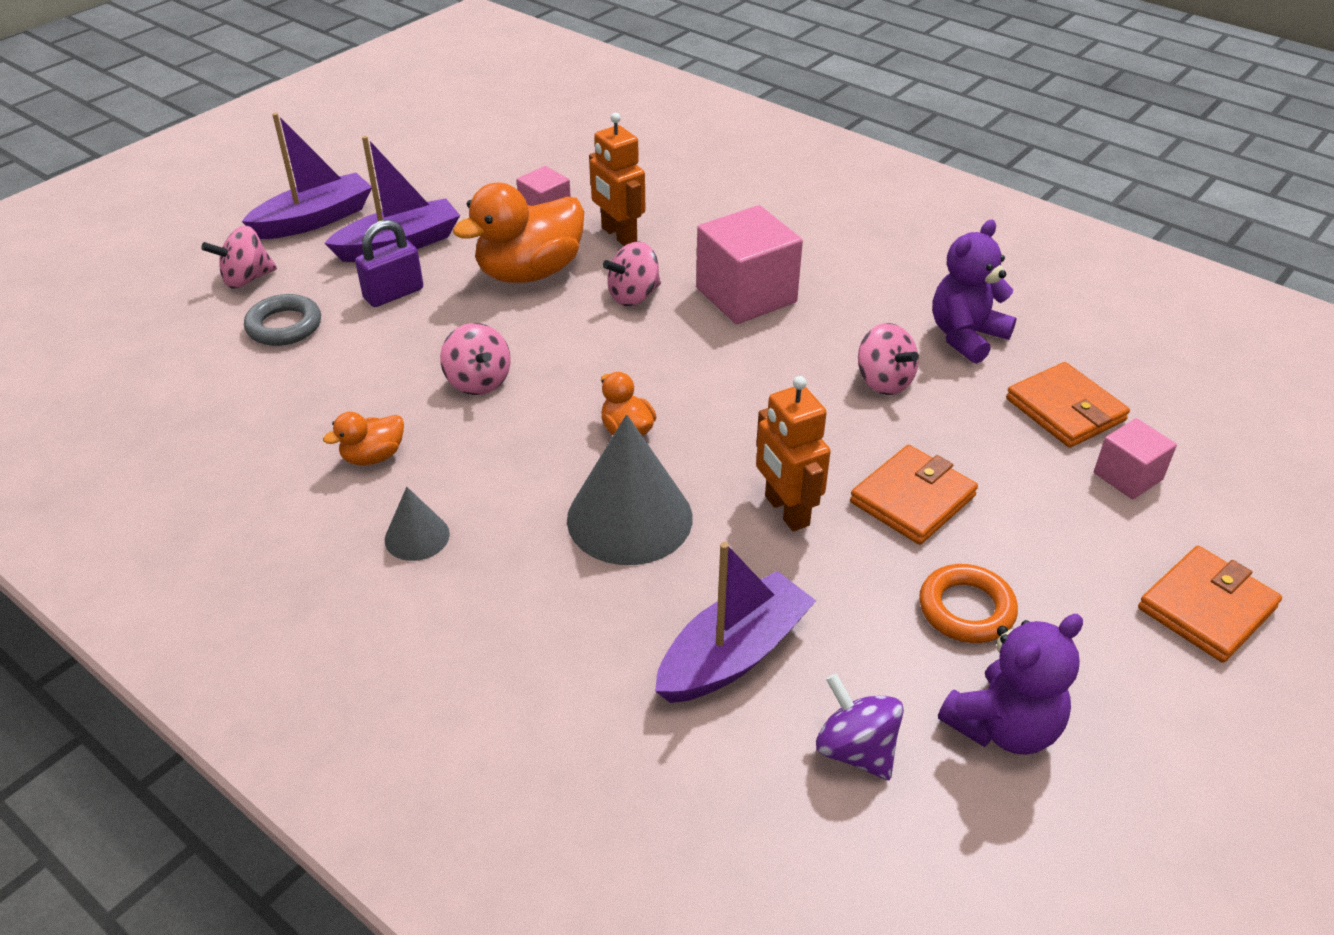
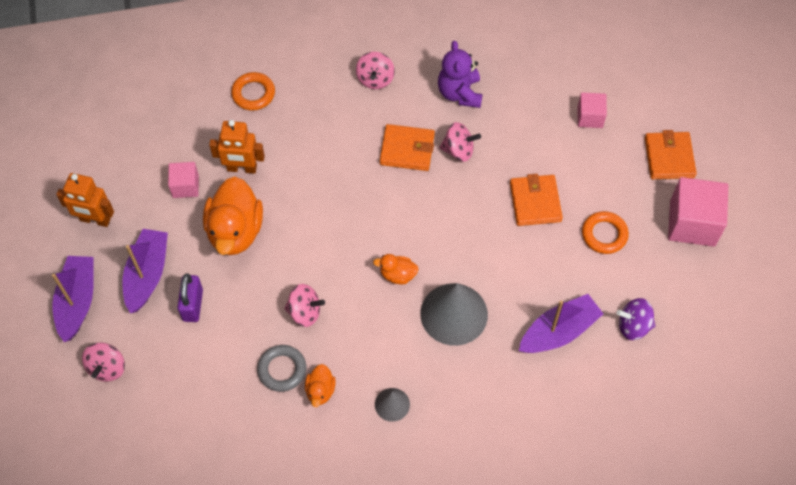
camera: 50 degrees left, 20 degrees up
(284, 326) = (172, 372): grey ring -> grey ring (282, 370)
(633, 296) = (301, 200): pink spinning top -> pink spinning top (375, 79)
(725, 194) = (253, 94): none -> orange ring
(733, 654) = (558, 331): purple boat -> purple boat turned 60 degrees clockwise
(746, 295) = (347, 153): pink cube -> pink cube (692, 223)
(786, 511) = (501, 253): orange robot -> orange robot (95, 220)
(1003, 726) = (662, 270): purple teddy bear -> none
(1065, 410) = (536, 101): orange wallet -> orange wallet (407, 149)

